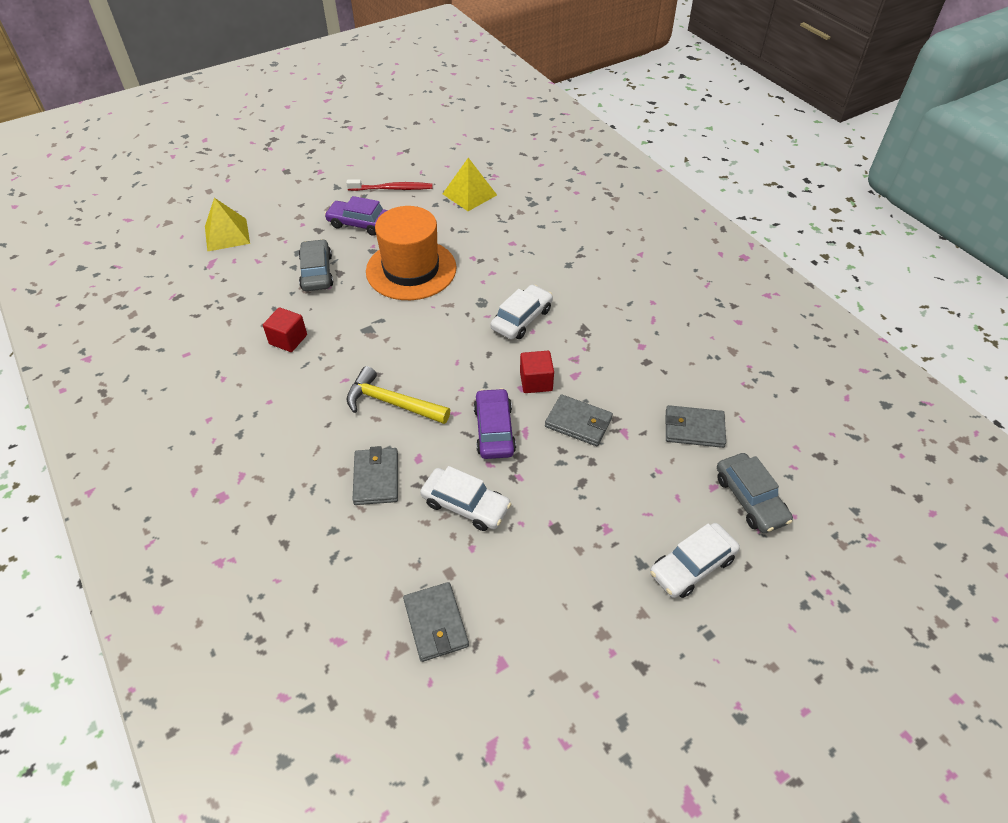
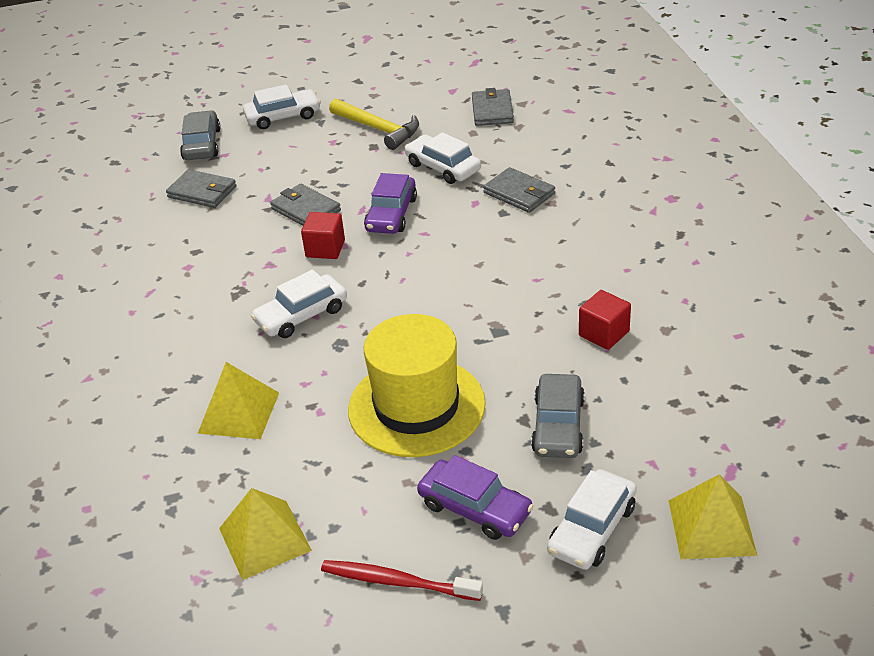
camera: 160 degrees left, 10 degrees down
(293, 224) = (592, 529): none -> white car
(376, 478) = (519, 193): grey wallet -> grey wallet turned 60 degrees counterclockwise
(392, 403) = (488, 250): yellow hammer -> yellow hammer (378, 129)
(411, 269) = (416, 406): orange hat -> yellow hat
(524, 249) = (238, 412): none -> yellow pyramid

